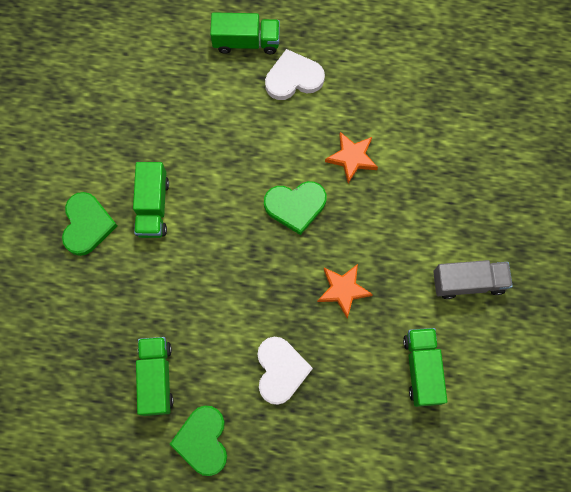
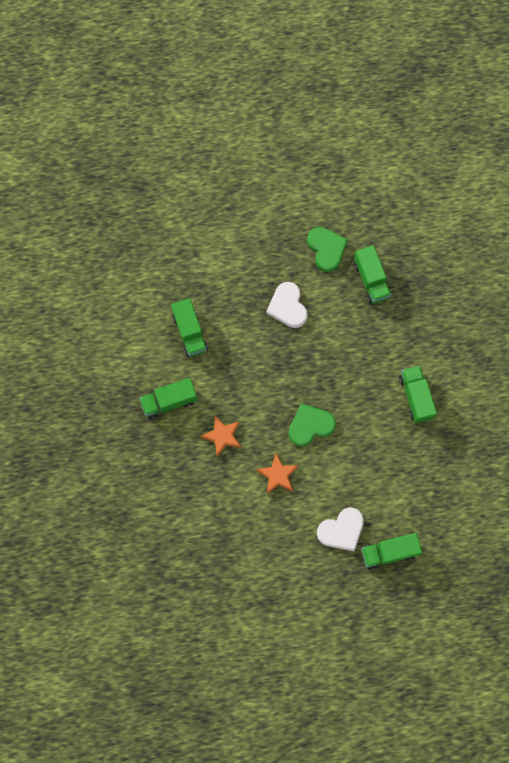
camera: 165 degrees right, 0 degrees up
(87, 225) = (459, 371): green heart -> none
(343, 290) = (258, 373): orange star -> orange star (222, 436)
(468, 282) = (169, 402): grey truck -> green truck

